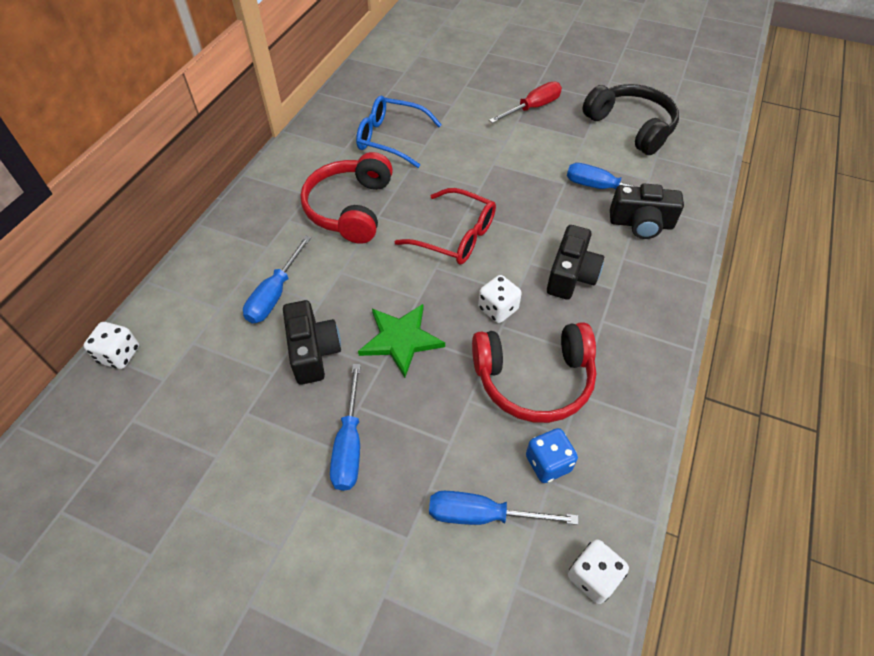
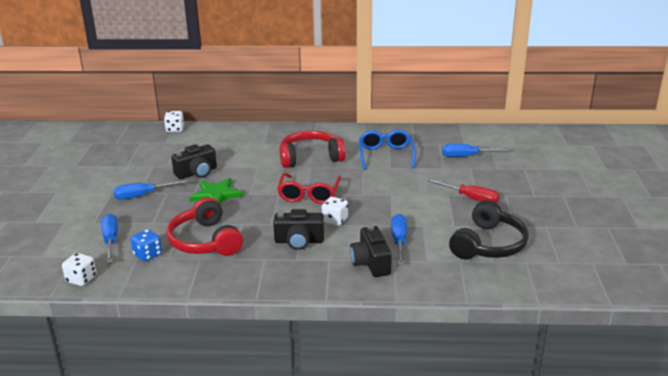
camera: 70 degrees right, 25 degrees down
(275, 294) = (231, 153): blue screwdriver -> blue screwdriver (467, 156)
(498, 309) = (254, 220): white dice -> white dice (335, 220)

